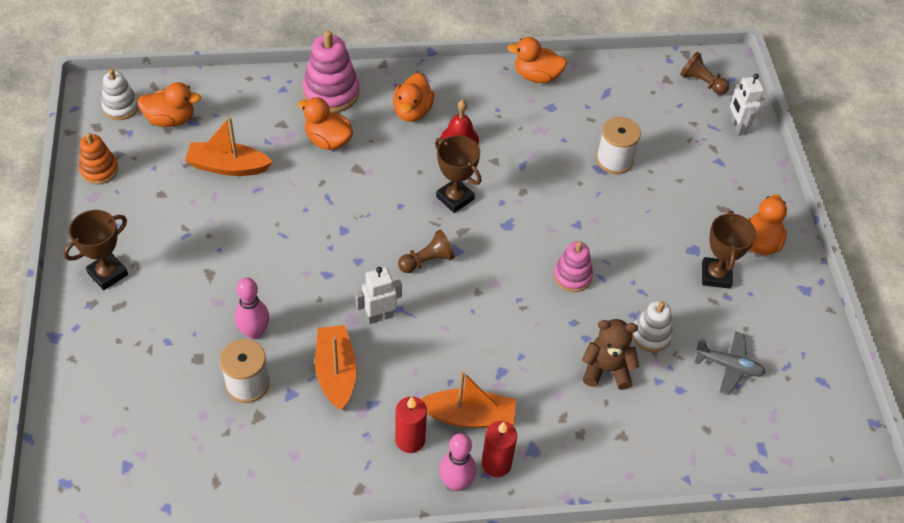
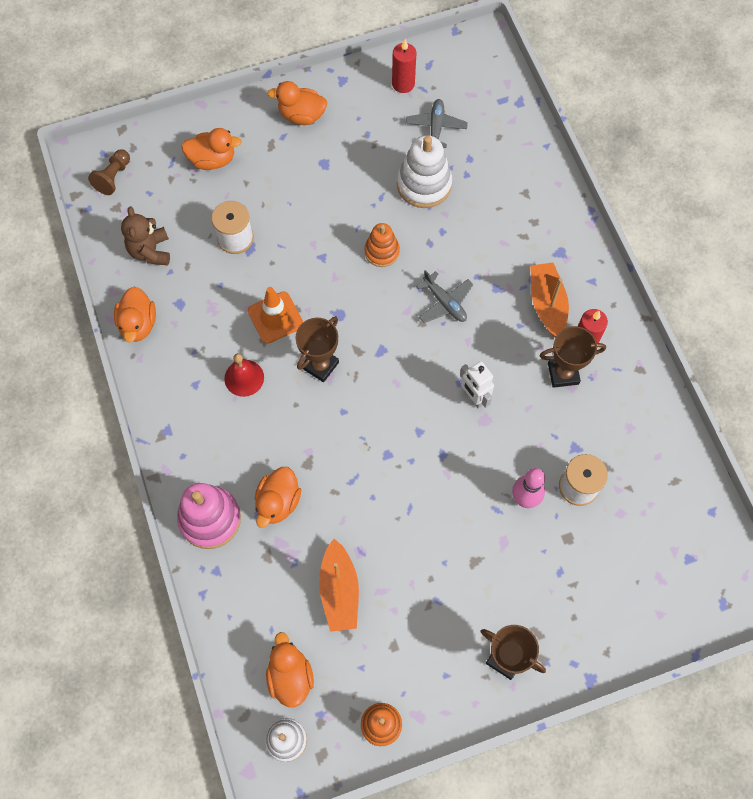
camera: 100 degrees left, 15 degrees up
(336, 373) = (542, 417): orange boat -> none
(412, 111) = (217, 431): orange duck -> orange duck (212, 160)
(427, 261) = (401, 372): brown pawn -> none
(456, 483) = (608, 301): pink bowling pin -> none
(496, 318) = (444, 303): none -> grey plane
(496, 464) = (582, 276): red candle -> red candle (403, 84)
(517, 174) = (275, 317): none -> orange traffic cone
(572, 276) = (382, 252): pink stacking toy -> orange stacking toy
(606, 369) = (468, 212): brown teddy bear -> brown teddy bear (150, 251)
(651, 335) = (424, 185): white stacking toy -> white stacking toy, size x1.61
(715, 275) = (347, 144): brown trophy -> brown trophy (563, 373)
(737, 127) = (167, 143): white robot -> none

